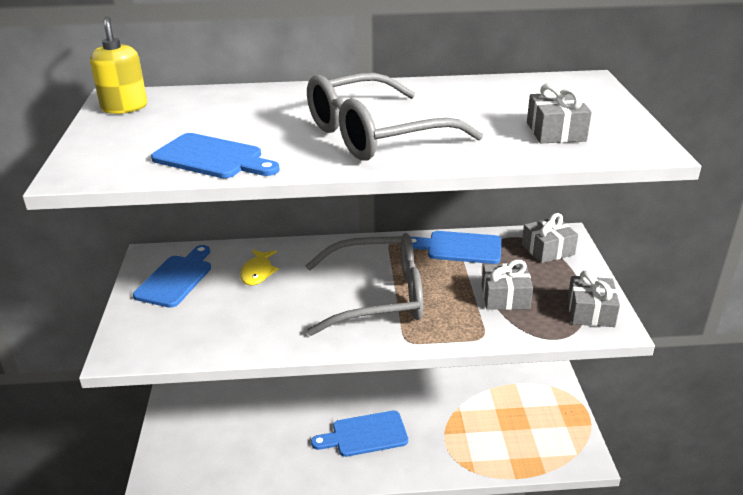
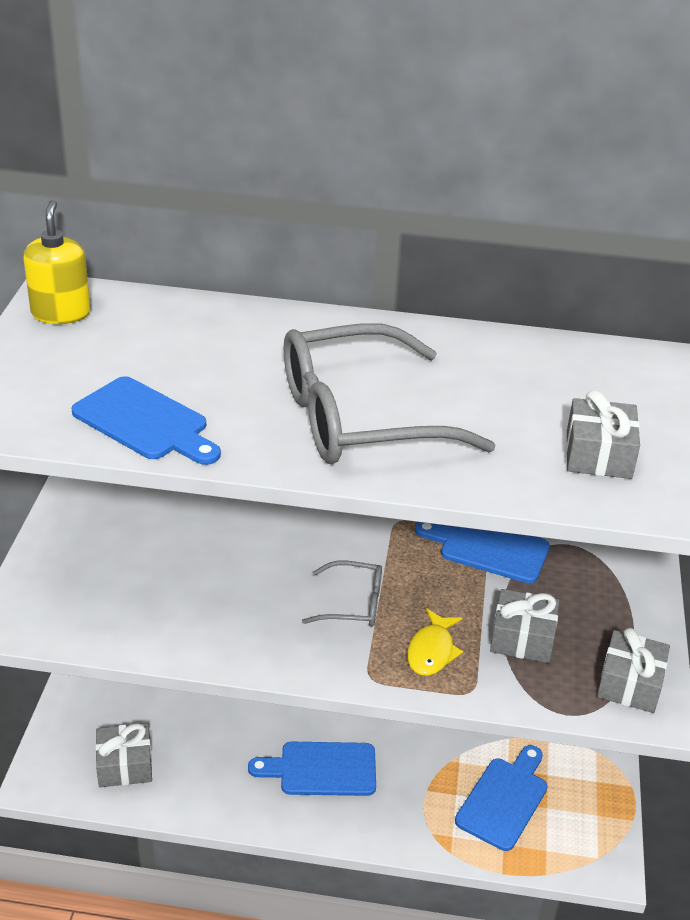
camera: 10 degrees right, 5 degrees up
(176, 279) = (103, 527): blue cutting board -> blue cutting board (504, 799)
(258, 272) = (209, 537): yellow fish -> yellow fish (432, 651)
(377, 296) = (353, 604): grey glasses -> grey glasses, size x0.49
(547, 249) = (609, 574): grey gift -> grey gift (125, 765)

